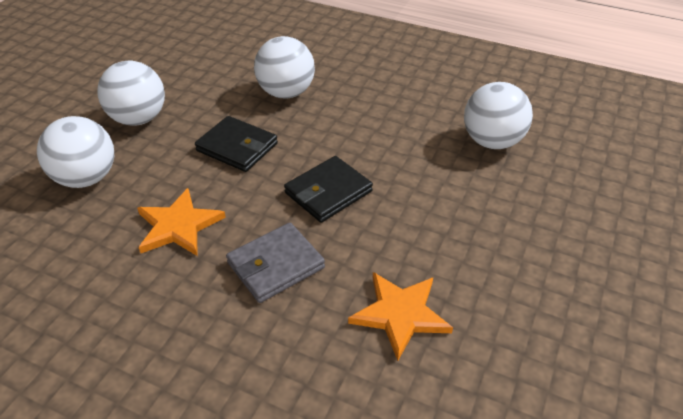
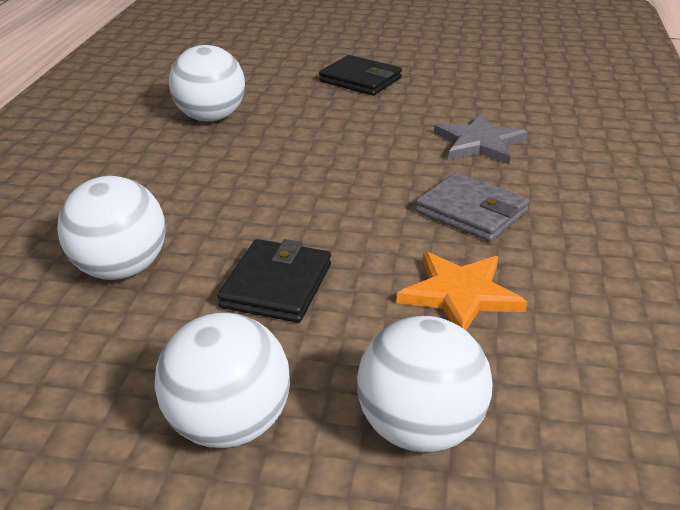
camera: 105 degrees left, 10 degrees down
(328, 192) = (339, 199): black wallet -> black wallet (360, 80)
(400, 314) = (479, 143): orange star -> grey star

